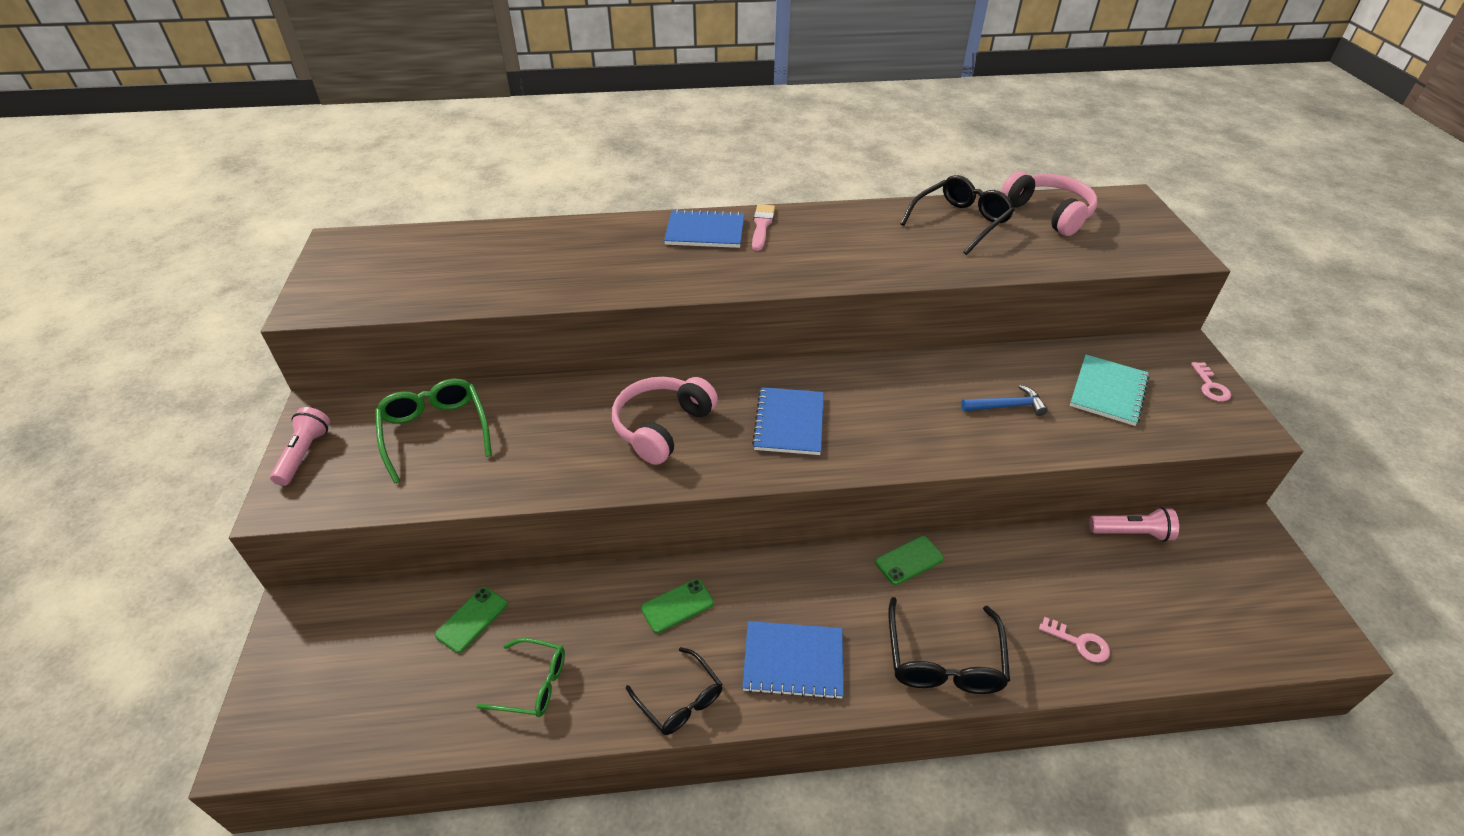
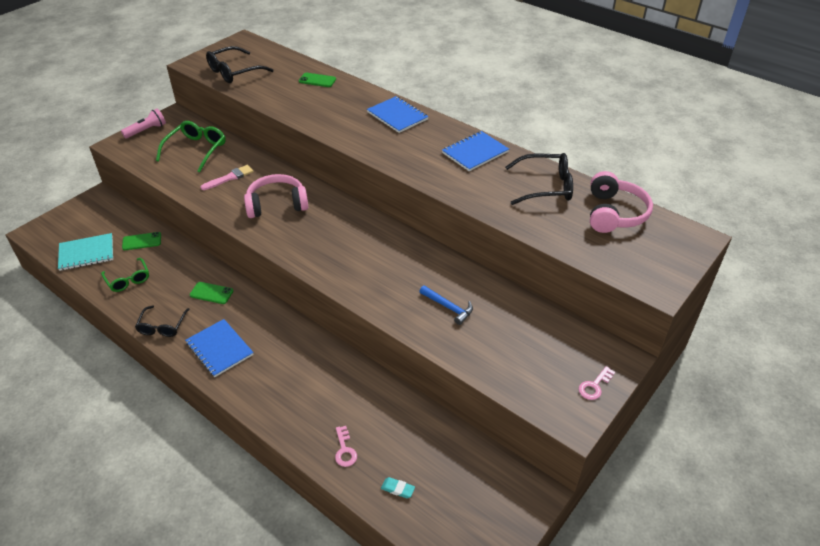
camera: 45 degrees right, 0 degrees up
(762, 226) = (430, 128): pink brush -> pink brush (229, 178)
(789, 423) = (330, 240): blue notebook -> blue notebook (475, 152)
(909, 560) = (328, 353): green phone -> green phone (317, 80)
(943, 659) = (276, 401): black glasses -> black glasses (234, 72)
(1108, 391) = (521, 342): turquoise notebook -> turquoise notebook (86, 253)
(1132, 533) = (460, 435): pink flashlight -> none
(1173, 632) = (398, 489): none -> turquoise eraser

